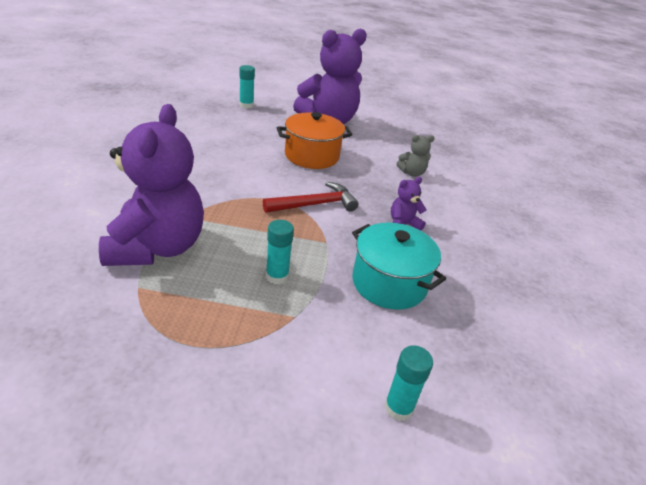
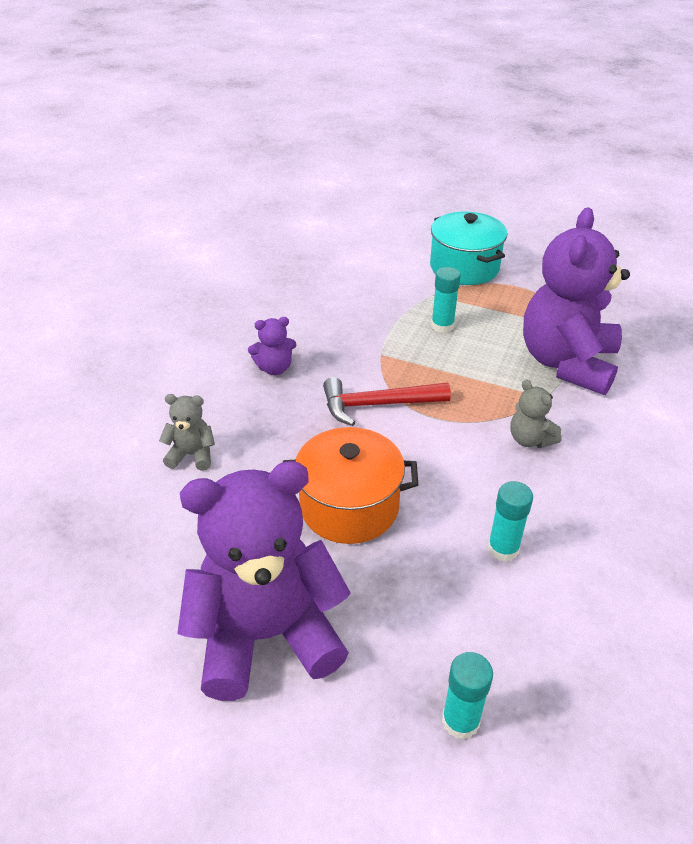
camera: 160 degrees left, 5 degrees up
(203, 190) = (530, 439): none -> grey teddy bear
(389, 283) = (333, 311): turquoise pot -> turquoise pot (464, 267)
(398, 407) = (373, 244): turquoise glue stick -> turquoise glue stick (503, 549)

